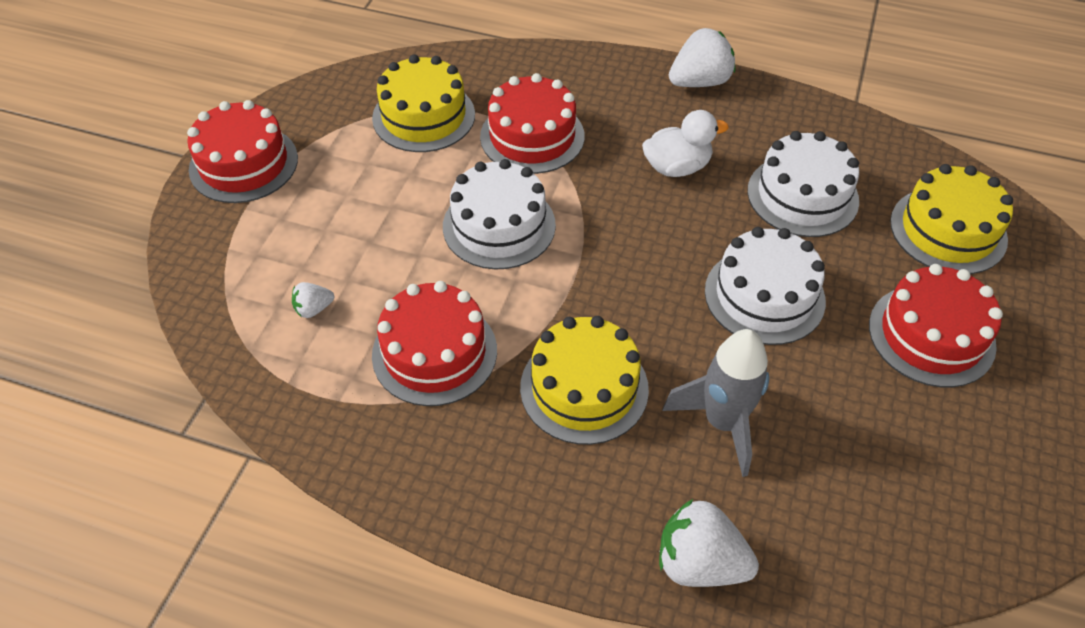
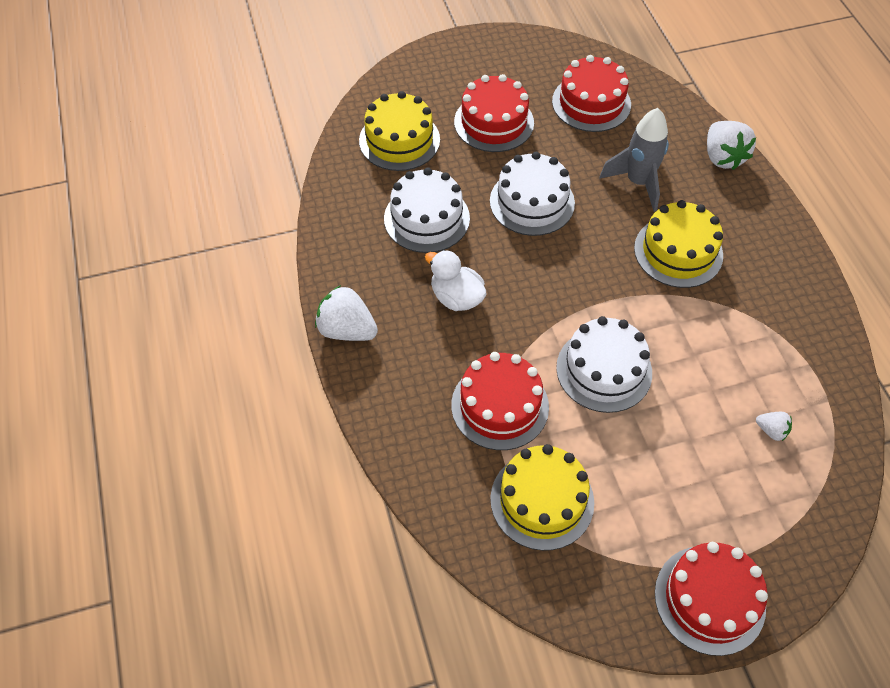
camera: 125 degrees left, 5 degrees up
(434, 352) = (730, 338): red cake -> red cake (591, 103)

